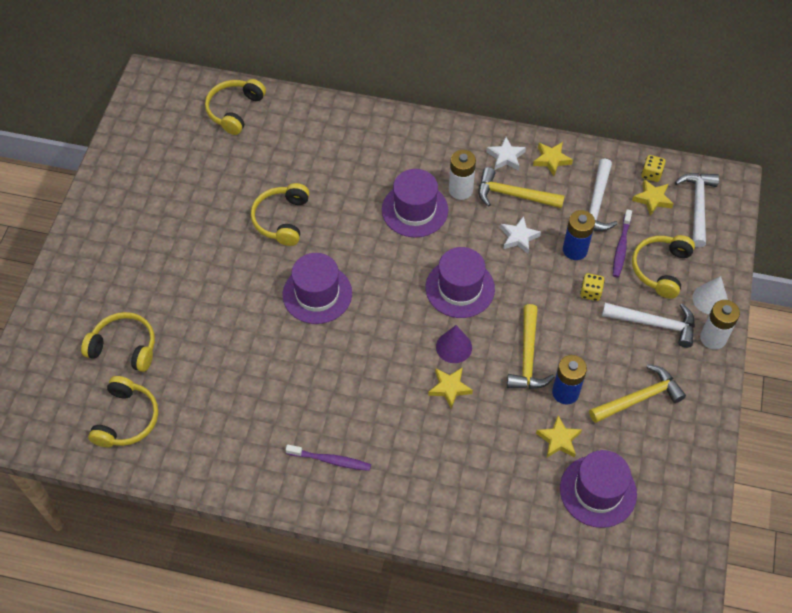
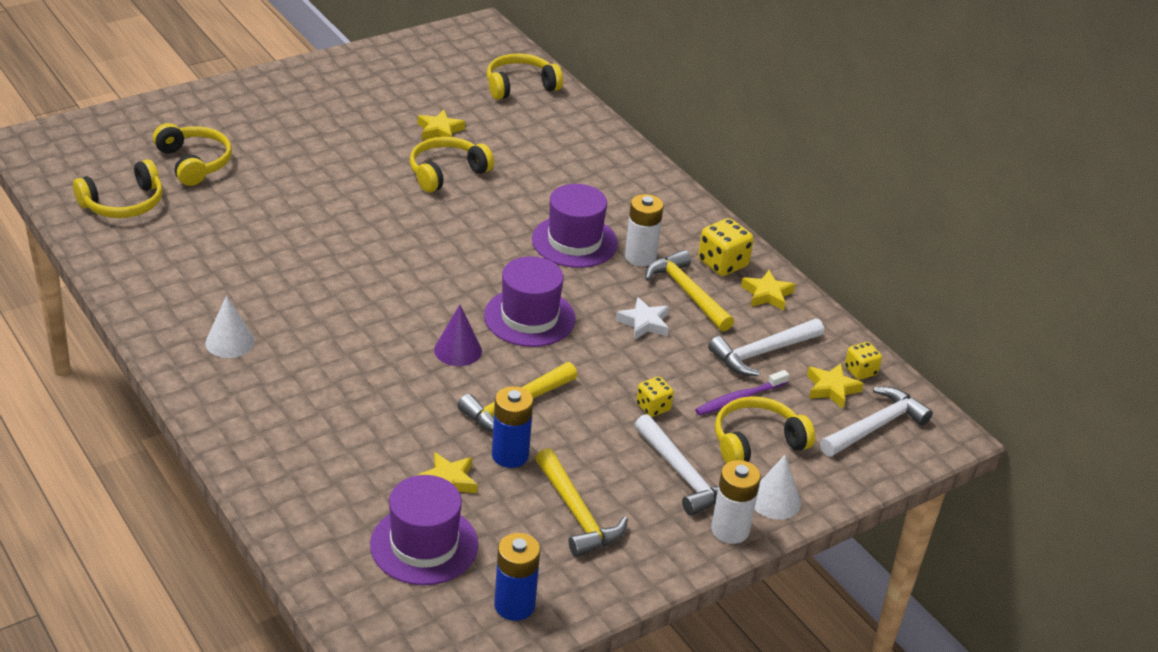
camera: 40 degrees right, 20 degrees down
(317, 294) = (397, 235): purple hat -> none
(331, 460) = (230, 342): purple toothbrush -> white cone
(449, 388) = (408, 373): yellow star -> yellow star (440, 130)
(505, 157) = (722, 263): white star -> yellow dice
(575, 250) = (687, 368): blue battery -> blue battery (514, 605)
(639, 398) = (577, 514): yellow hammer -> yellow hammer turned 45 degrees clockwise

